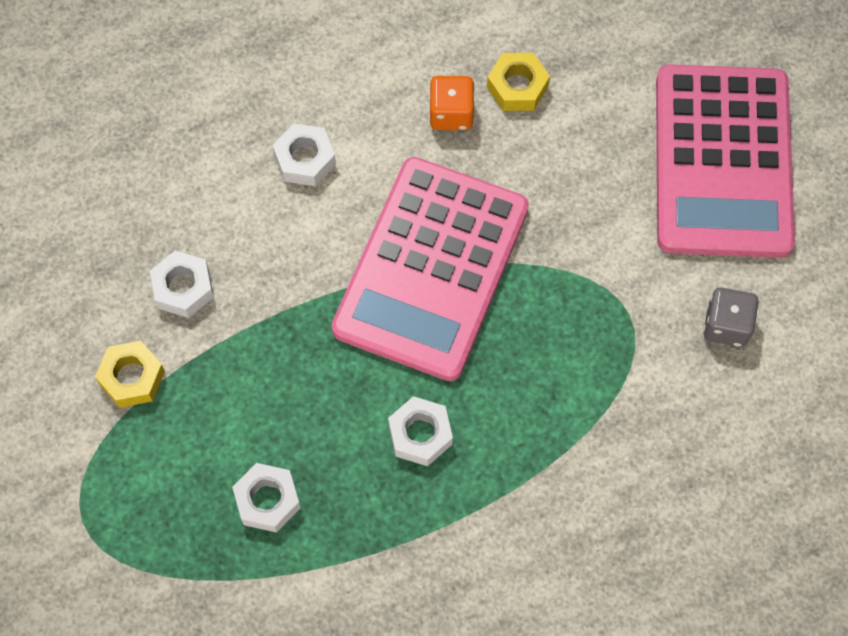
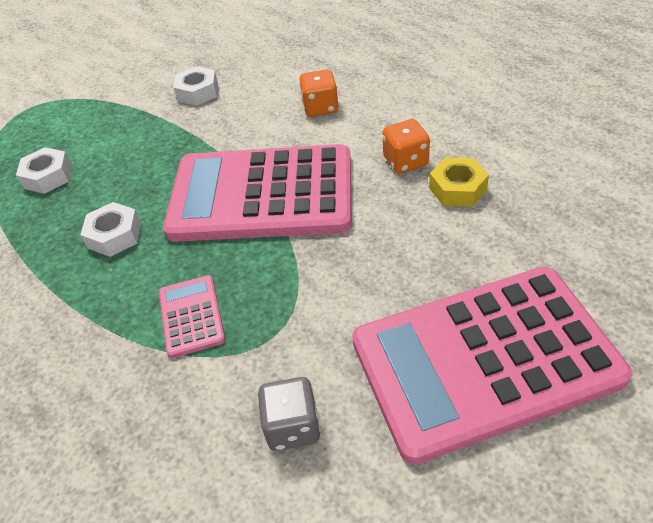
camera: 75 degrees right, 20 degrees down
(132, 377) = (128, 94): yellow nut -> none
(305, 159) = (320, 107): white nut -> orange dice
(574, 378) = (191, 316): none -> pink calculator

